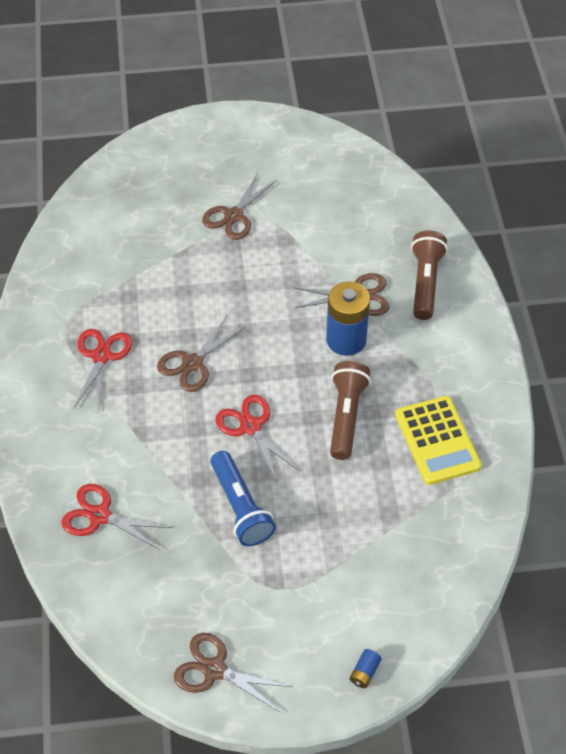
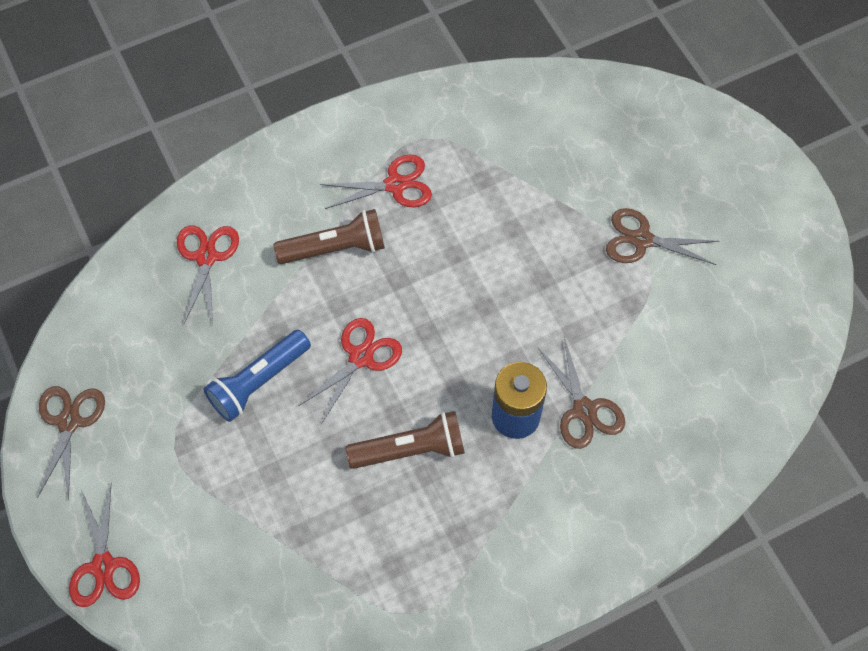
camera: 70 degrees right, 10 degrees up
(192, 363) = (420, 272): brown scissors -> none
(364, 672) = (103, 566): blue battery -> red scissors
(425, 282) = (639, 479): brown flashlight -> brown flashlight (335, 248)
(437, 440) = (414, 558): yellow calculator -> none

